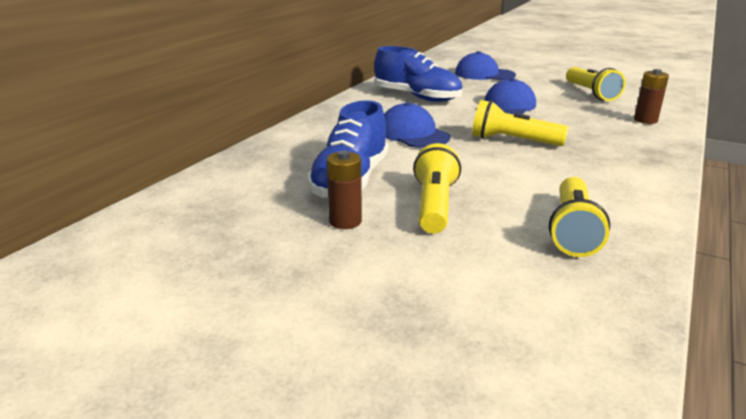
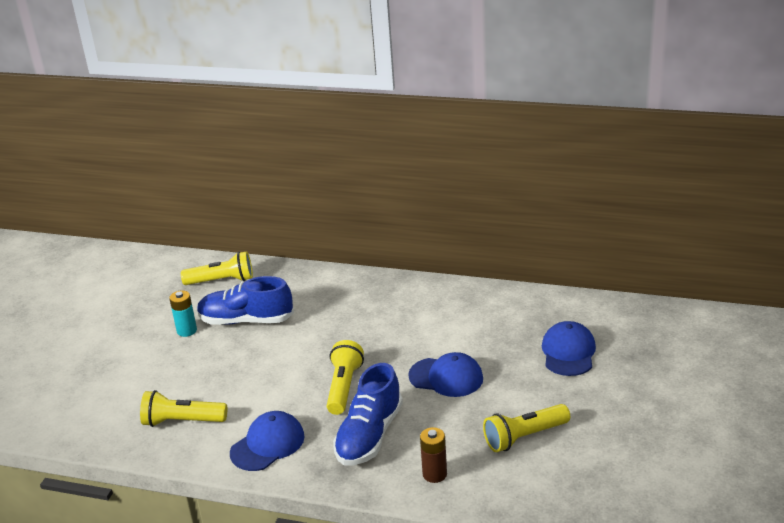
camera: 80 degrees right, 5 degrees up
(345, 221) = (187, 331): brown battery -> turquoise battery
(413, 134) = (346, 332): blue cap -> blue cap (268, 444)
(417, 97) = (452, 319): blue shoe -> blue shoe (369, 435)
(434, 205) = (213, 361): yellow flashlight -> yellow flashlight (222, 281)

